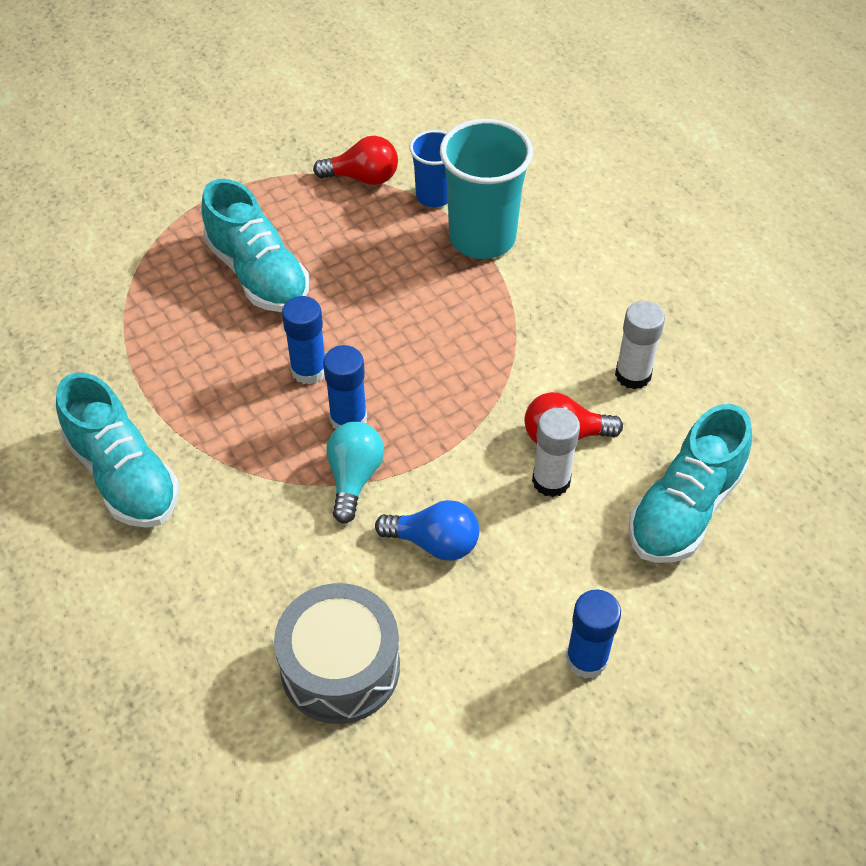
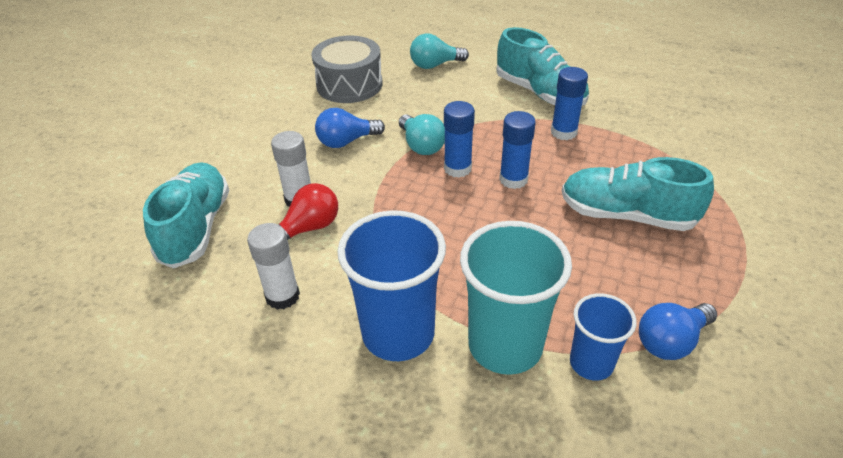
camera: 145 degrees right, 10 degrees down
(123, 475) = (539, 93): turquoise shoe -> turquoise shoe turned 150 degrees counterclockwise
(182, 630) = (435, 65): none -> turquoise light bulb
(363, 178) = (671, 341): red light bulb -> blue light bulb
(556, 289) = (398, 333): none -> blue cup
(586, 659) = (224, 137): blue glue stick -> blue glue stick (563, 132)

